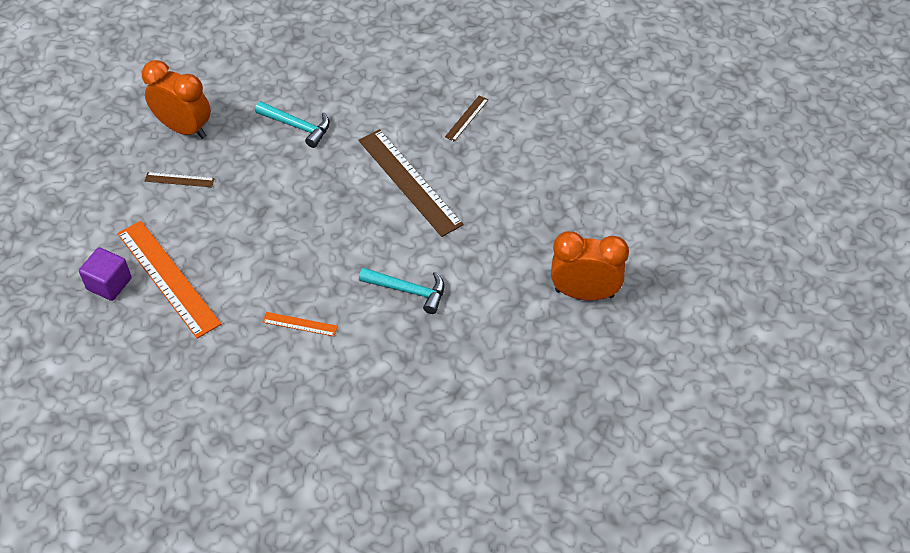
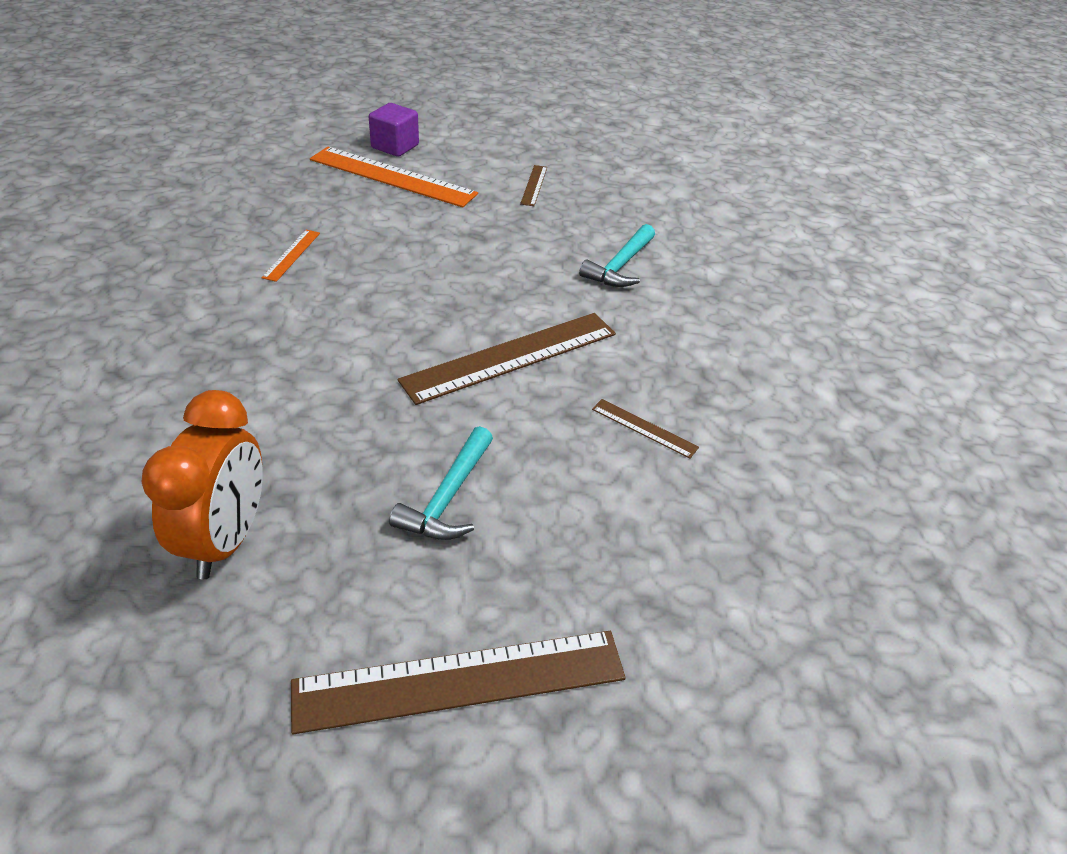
camera: 90 degrees right, 10 degrees down
(168, 278) = (392, 177): orange ruler -> orange ruler turned 60 degrees clockwise
(184, 128) = (614, 189): orange clock -> none
(408, 291) = (309, 342): turquoise hammer -> turquoise hammer (448, 497)
(646, 186) = (460, 681): none -> brown ruler

